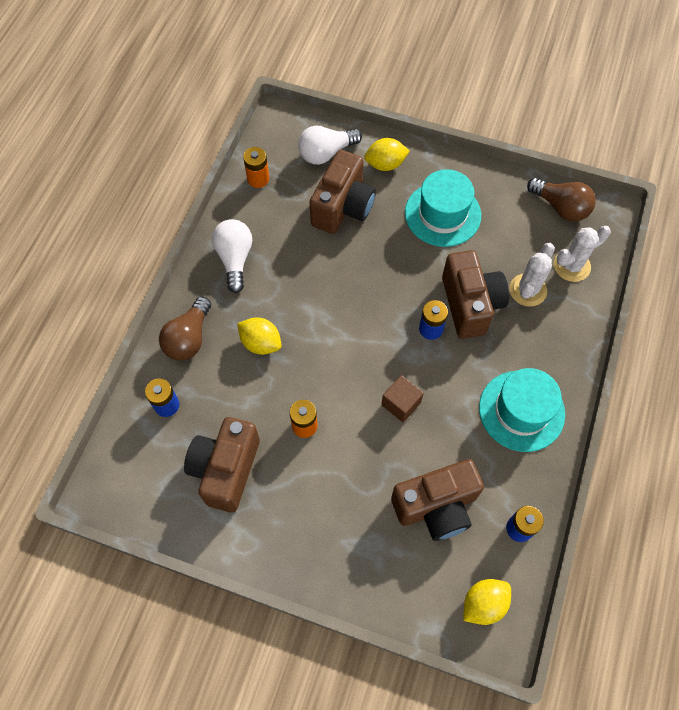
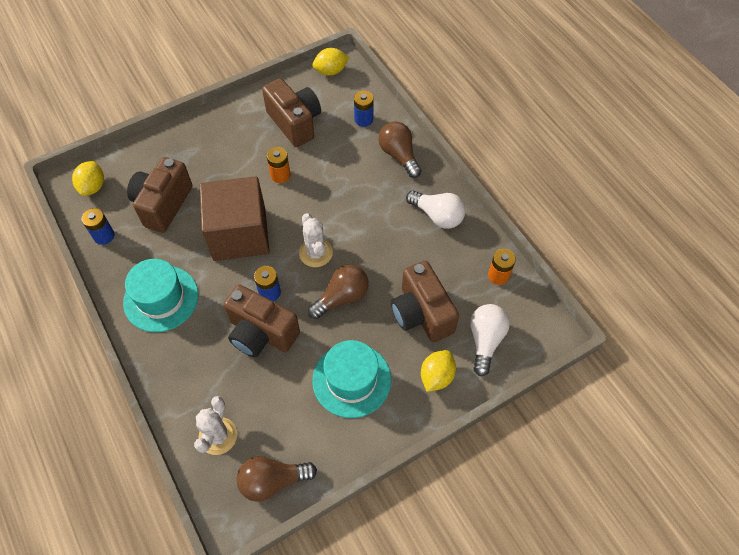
camera: 130 degrees right, 5 degrees down
(261, 343) = (358, 189): yellow lemon -> yellow lemon (331, 71)
(382, 272) = (342, 297): none -> brown light bulb
(401, 404) = (239, 234): brown cube -> brown cube, size x2.34
(527, 290) = (232, 383): white cactus -> white cactus (316, 253)

